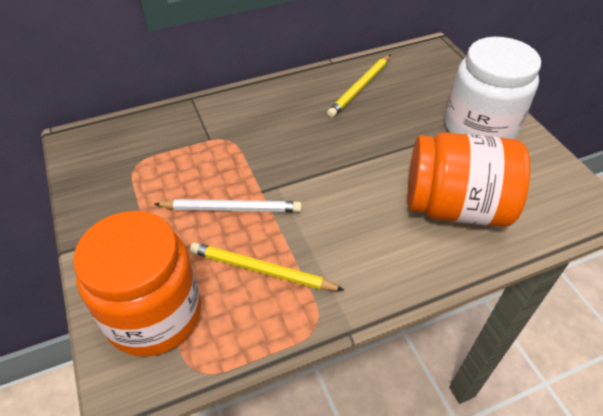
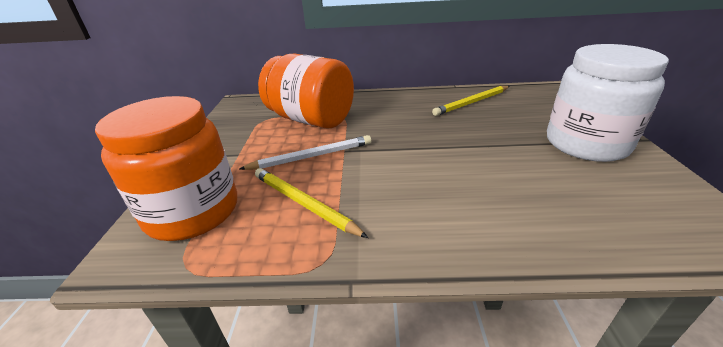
camera: 25 degrees right, 15 degrees down
(231, 209) = (311, 156): white pencil -> white pencil turned 45 degrees counterclockwise
(455, 207) = (533, 199): orange jar -> orange jar (311, 119)

